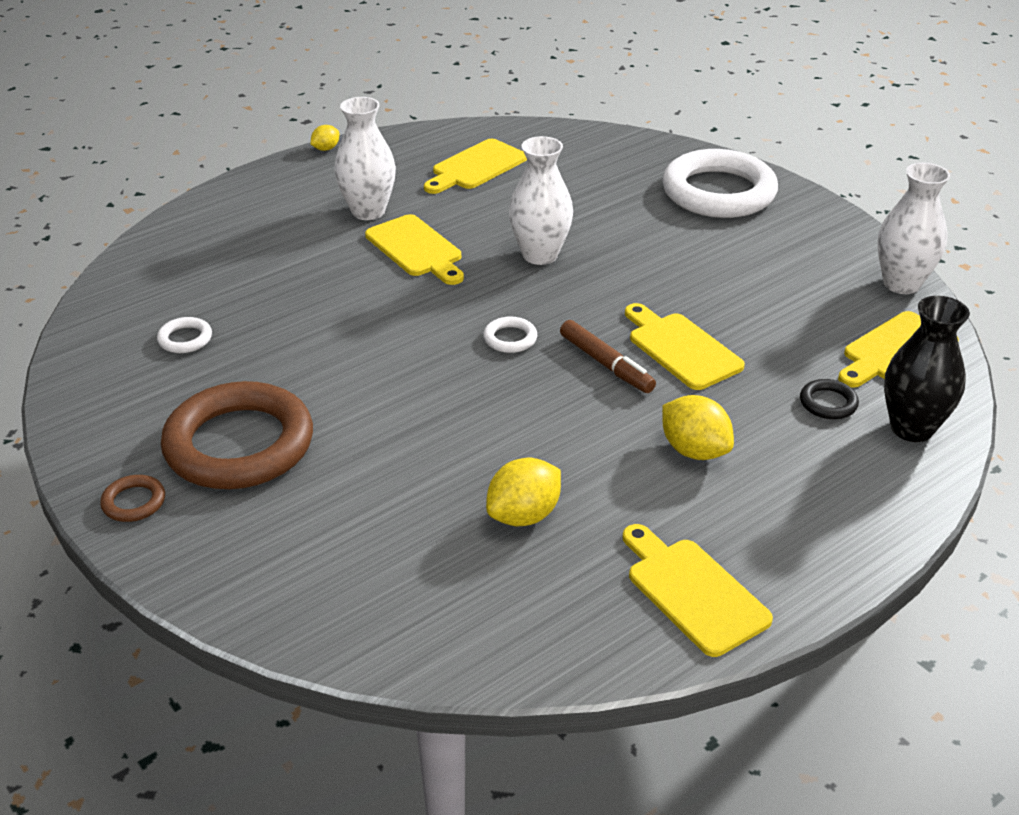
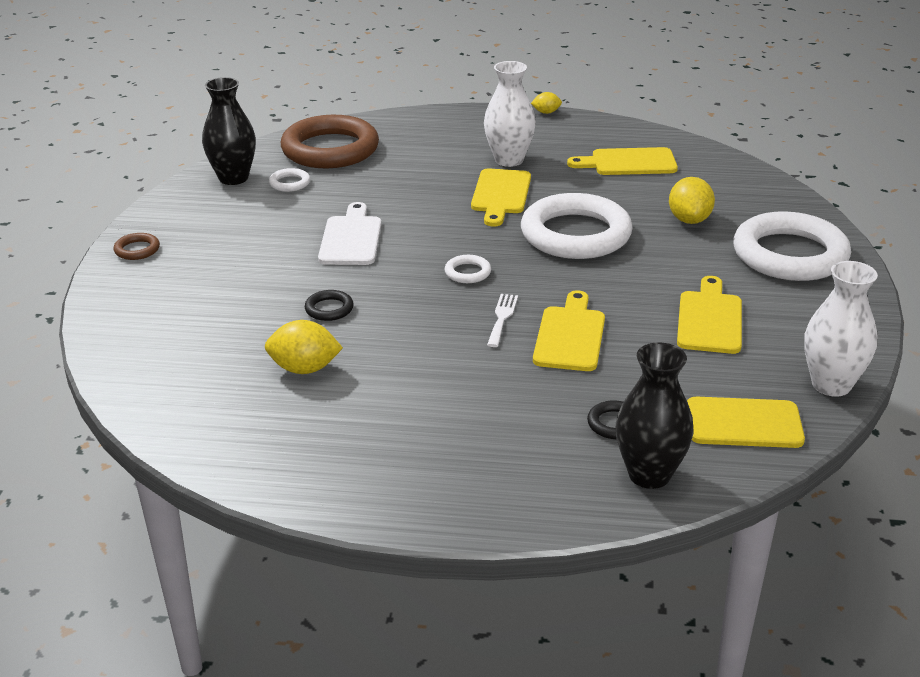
camera: 45 degrees right, 5 degrees down
(109, 364) = (233, 178): none -> black vase
(239, 444) = (227, 249): brown ring -> brown ring (330, 149)
(349, 363) = (351, 238): none -> white cutting board
(447, 444) = (329, 309): none -> black ring
(540, 255) = (575, 234): white vase -> white ring
(605, 364) = (502, 318): brown marker -> white fork
(692, 592) = (324, 466): yellow cutting board -> yellow cutting board (709, 319)
(694, 450) = (467, 396): yellow lemon -> yellow lemon (689, 220)

